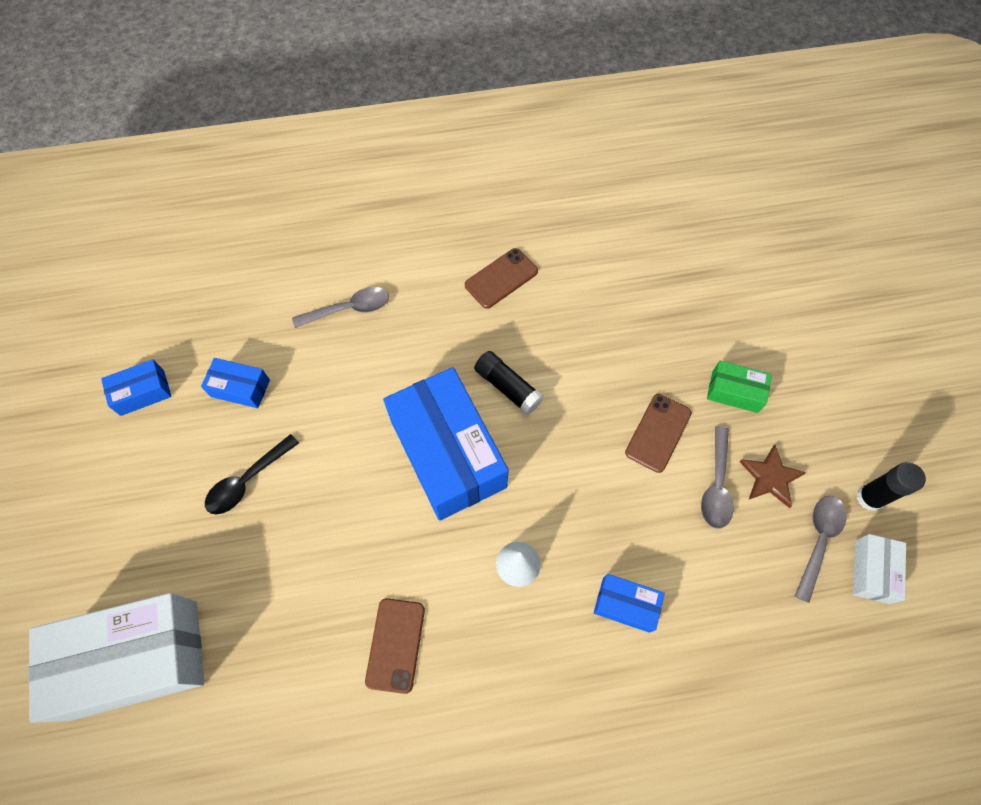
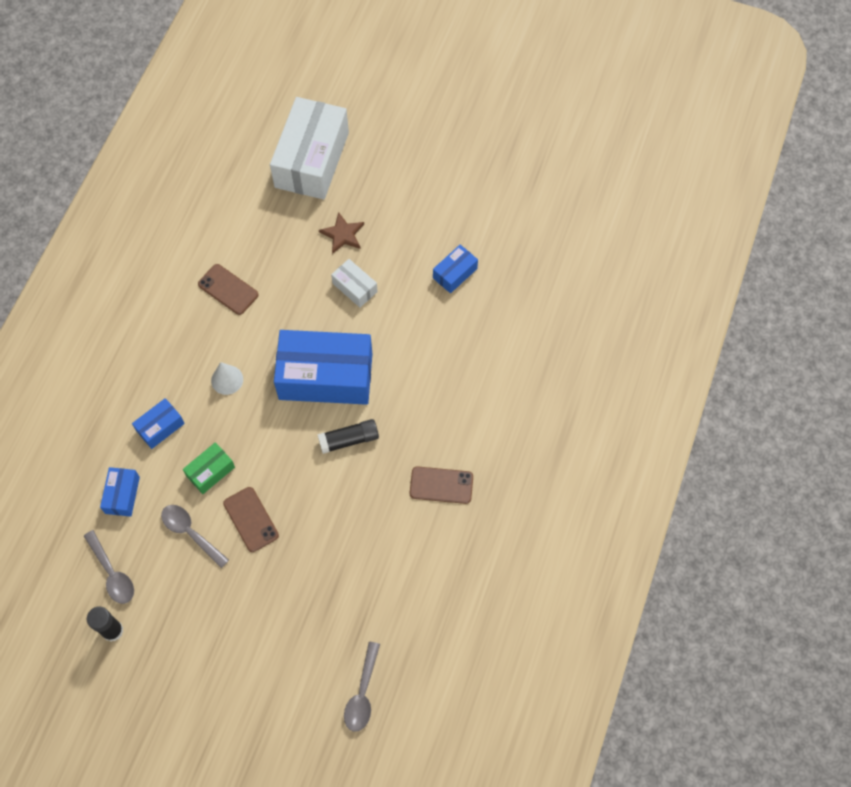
camera: 120 degrees right, 0 degrees up
(142, 393) = (487, 216): blue box -> blue box (122, 495)
(247, 481) = (384, 253): black spoon -> none
(349, 309) = (478, 367): grey spoon -> grey spoon (362, 694)
(501, 278) = (441, 485): brown phone -> brown phone turned 75 degrees counterclockwise
(734, 392) = (244, 594): green box -> green box (210, 471)
(770, 477) = (171, 573): brown star -> brown star (343, 234)
(872, 571) = (71, 593): white box -> white box (355, 287)

